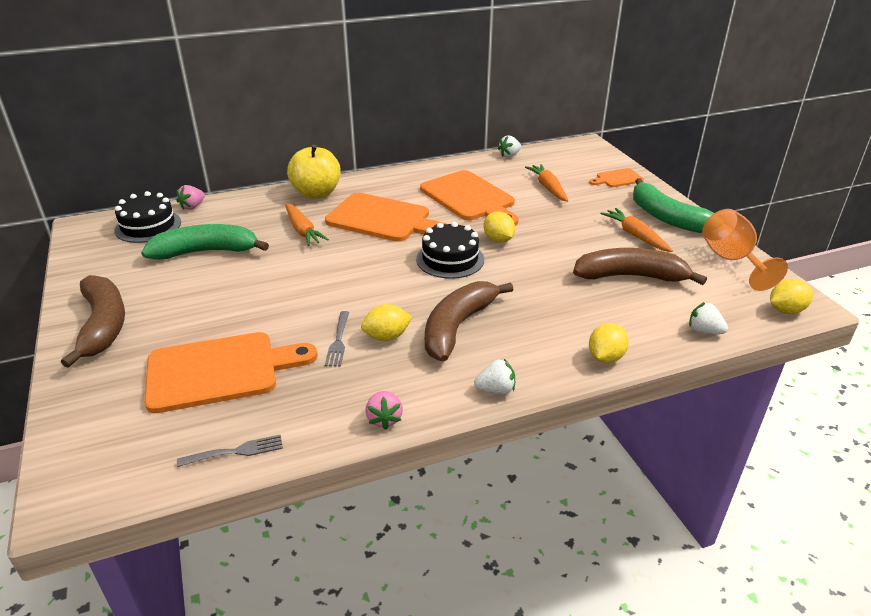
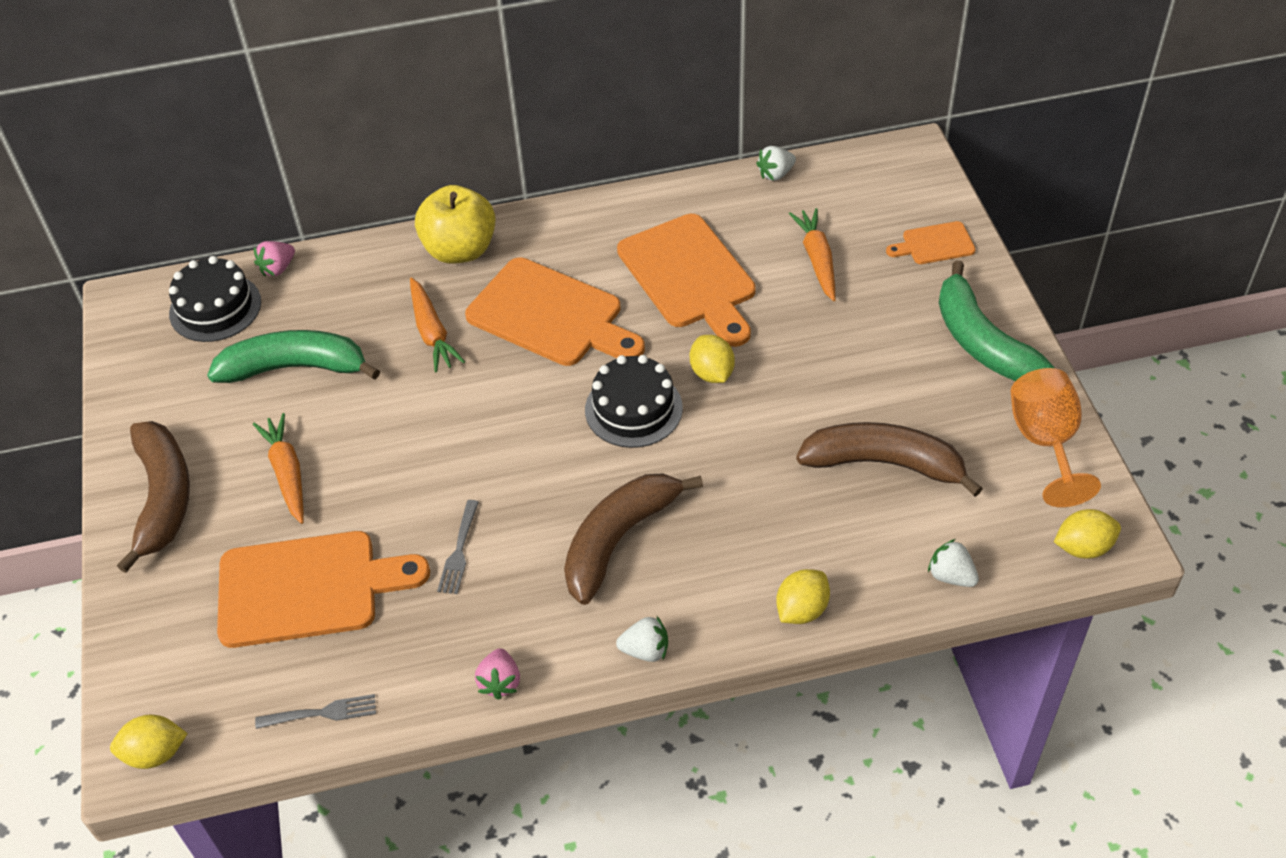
camera: 10 degrees right, 15 degrees up
(387, 336) = (522, 548): yellow lemon -> yellow lemon (155, 753)
(635, 235) = (919, 378): orange carrot -> orange carrot (287, 473)

